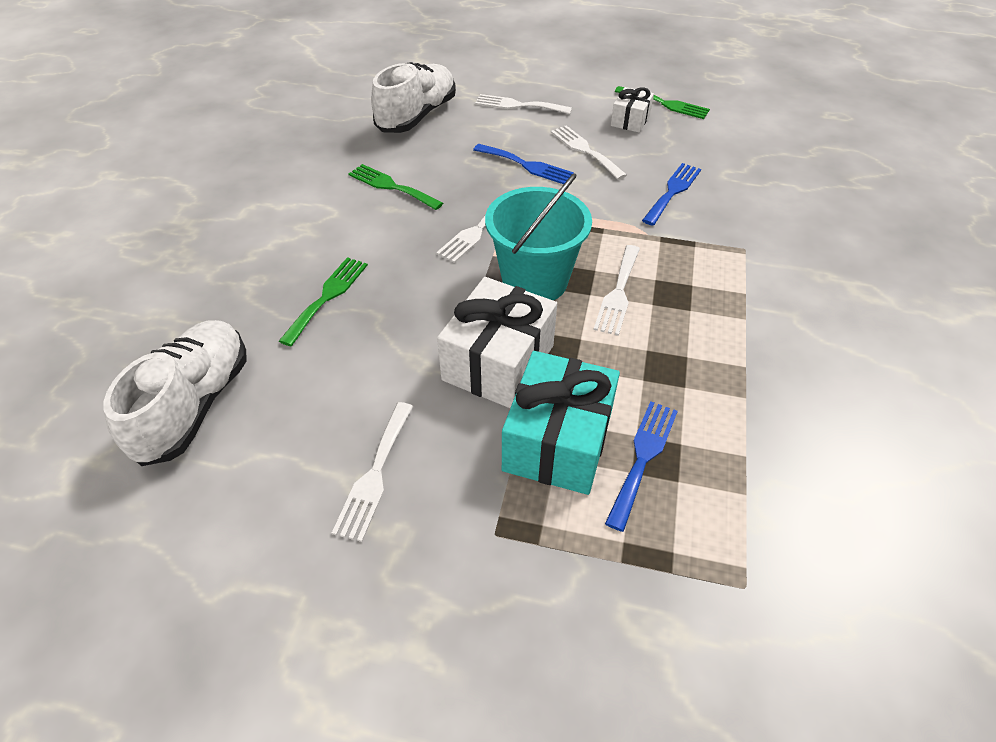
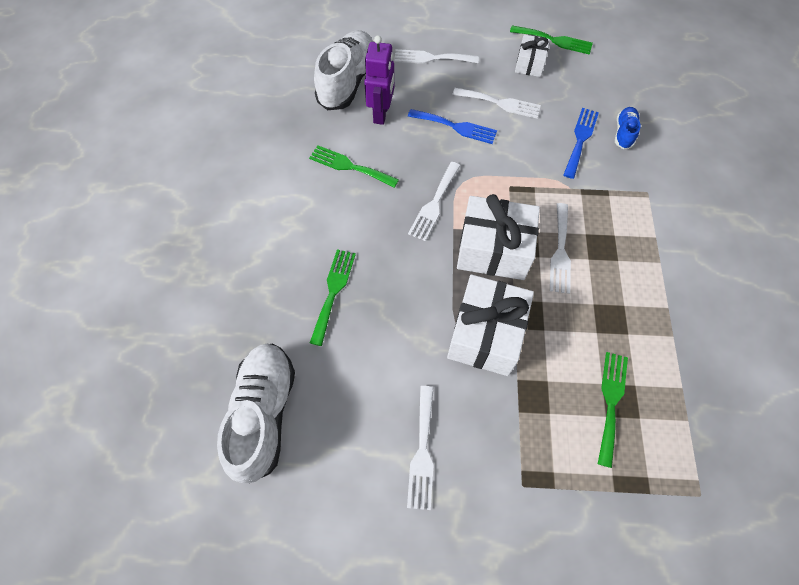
camera: 10 degrees left, 15 degrees up
(444, 145) = (381, 114): none -> purple robot
(535, 281) = (493, 250): turquoise bucket -> white gift
(557, 441) = (547, 398): turquoise gift -> none
(585, 150) = (500, 103): white fork -> white fork turned 150 degrees clockwise
(643, 457) = (611, 402): blue fork -> green fork
(728, 191) = (624, 133): none -> blue shoe

